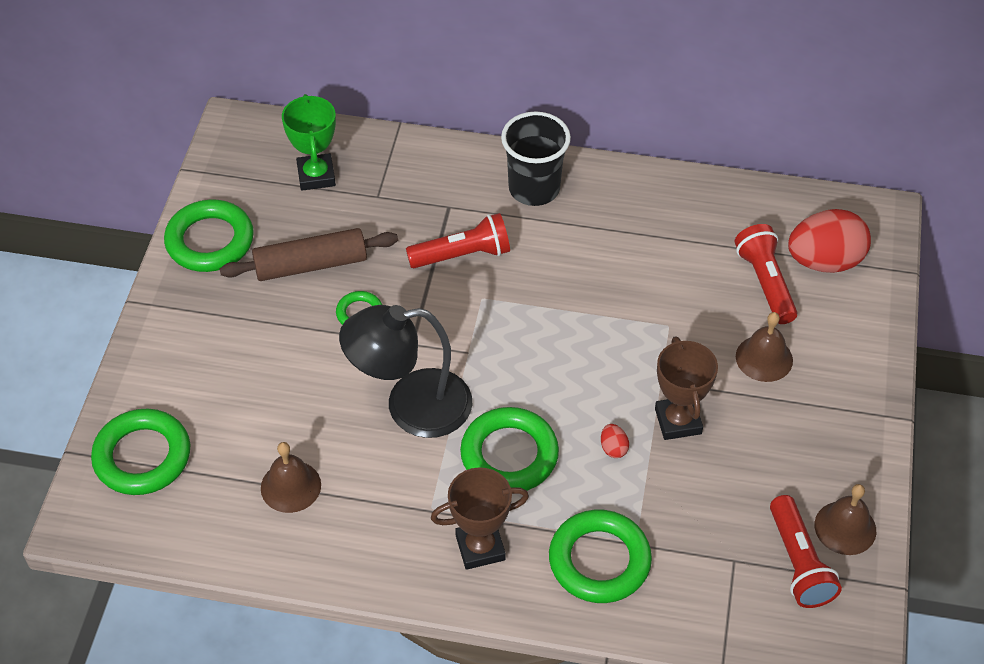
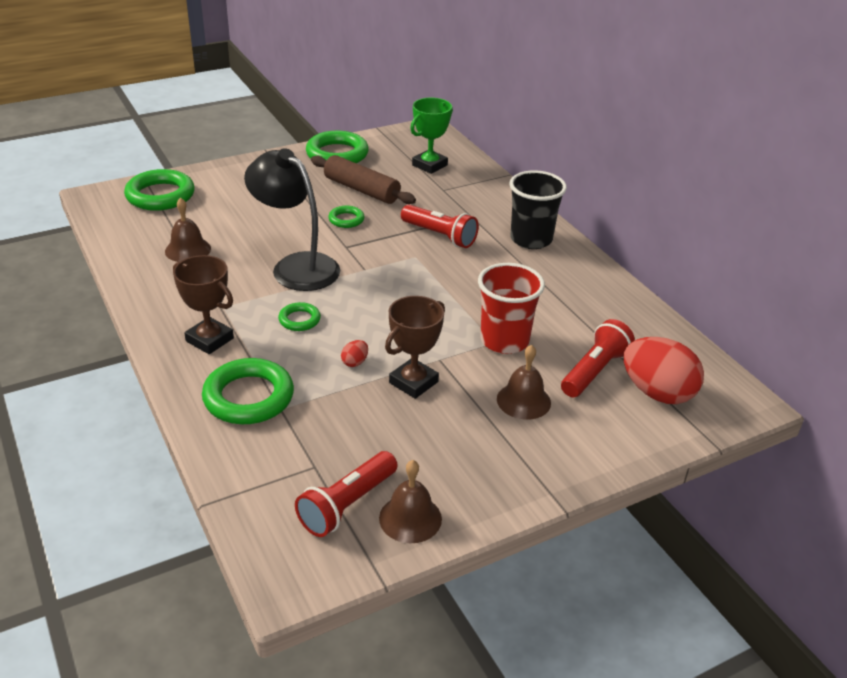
camera: 50 degrees right, 15 degrees down
(509, 455) = (299, 320): green ring -> green ring, size x0.52
(673, 316) = (504, 341): none -> red cup

